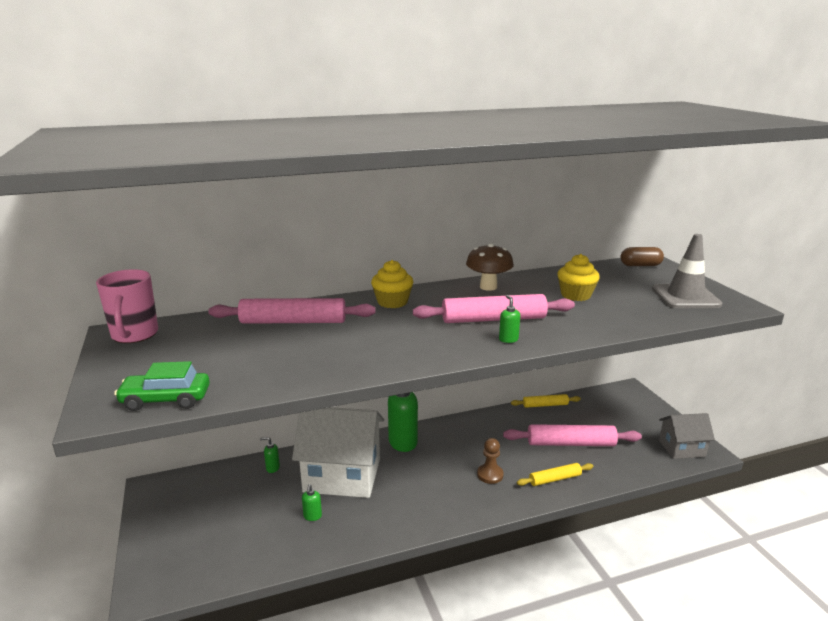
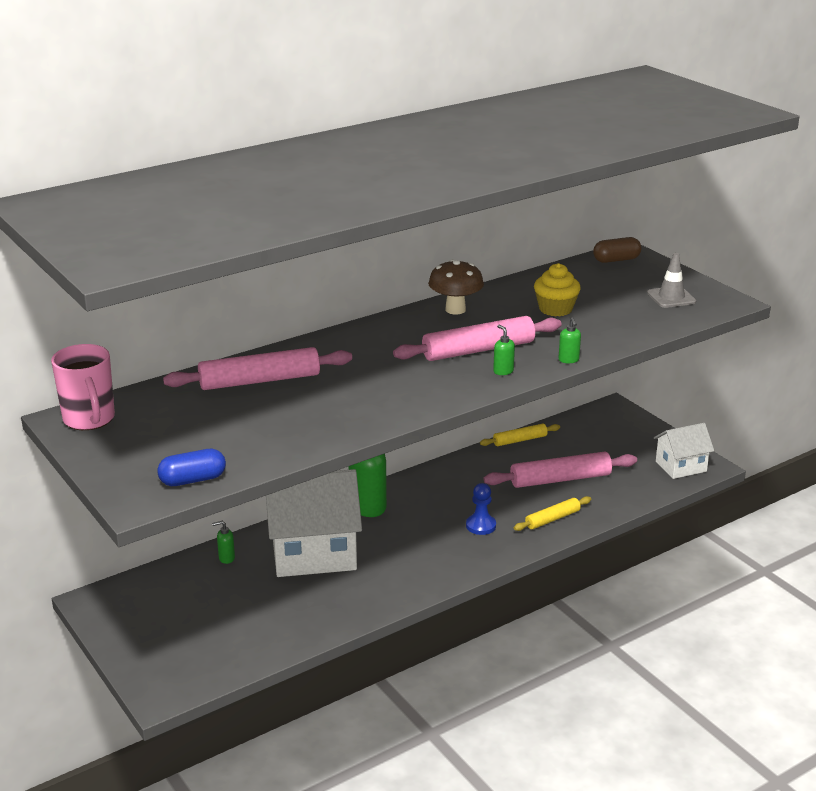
camera: 15 degrees left, 5 degrees up
(166, 400) = (193, 480): green car -> blue capsule
(312, 516) = (302, 598): green soap dispenser -> green soap dispenser (568, 360)
(392, 302) = (356, 342): yellow cupcake -> none
(490, 475) = (481, 526): brown pawn -> blue pawn
(682, 448) = (681, 466): grey house -> white house
(685, 297) = (671, 297): grey traffic cone -> grey traffic cone, size x0.66

